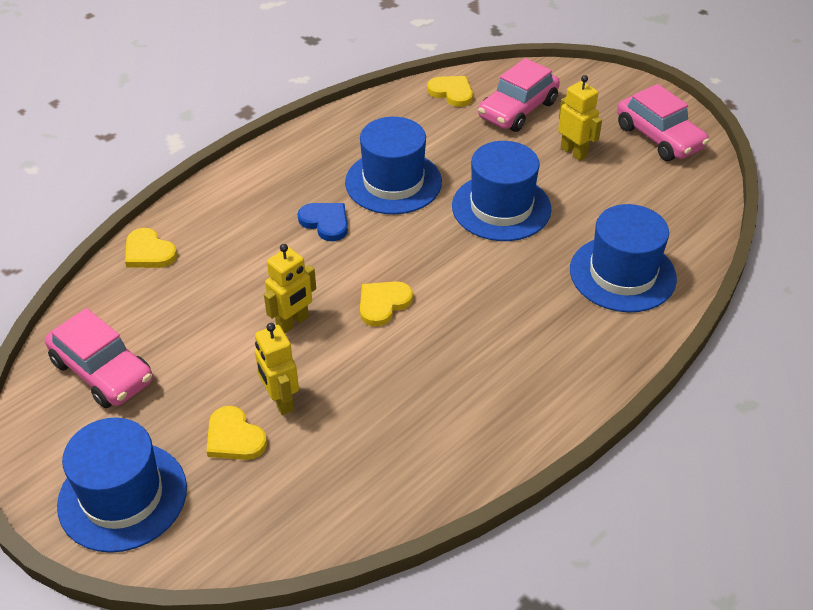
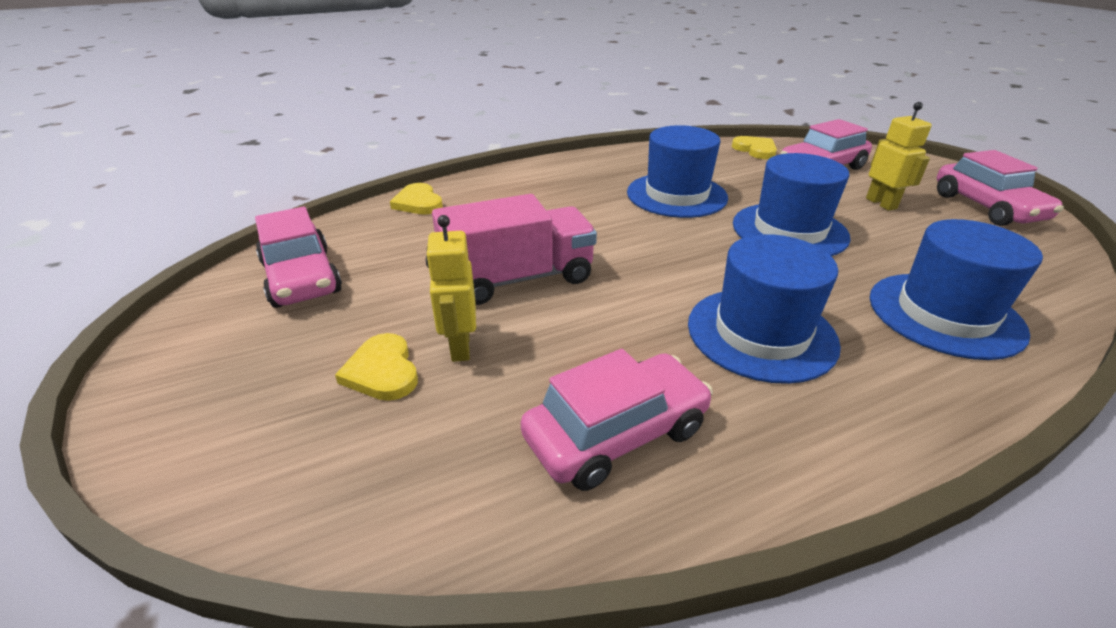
camera: 20 degrees right, 10 degrees down
(122, 496) = (211, 400): blue hat -> blue hat (761, 333)
(293, 323) = (518, 279): yellow robot -> pink truck
(325, 222) = (595, 211): blue heart -> none
(383, 304) = (626, 283): yellow heart -> none
(420, 437) = (616, 434): none -> pink car

